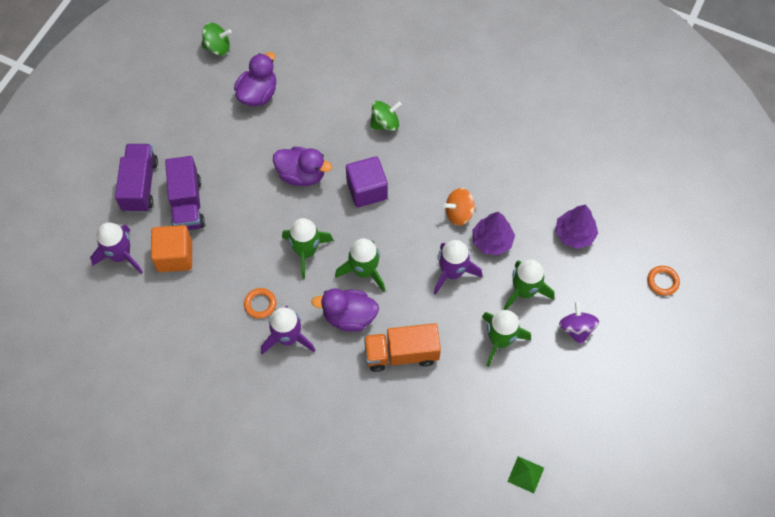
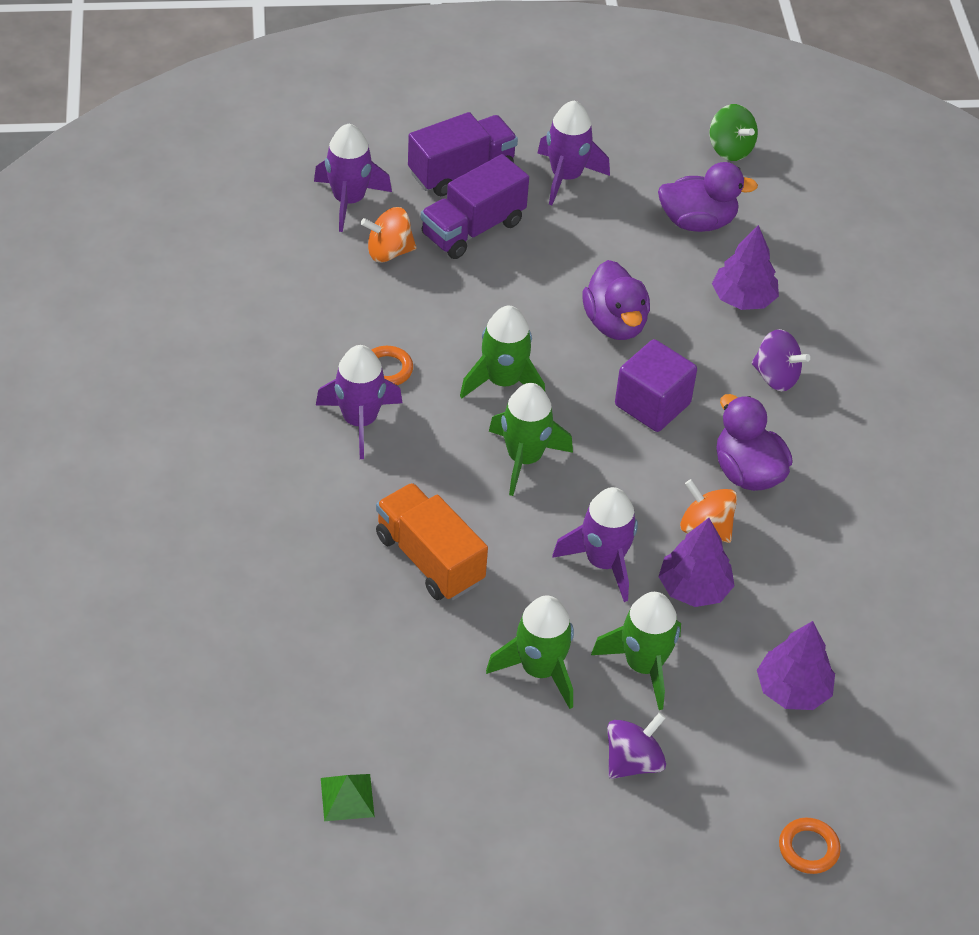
camera: 55 degrees right, 15 degrees down
(175, 256) = (389, 252): orange cube -> orange spinning top
(181, 136) = (566, 177): none -> purple rocket
(324, 106) = (743, 298): none -> purple tree
(349, 317) = (441, 473): purple duck -> purple duck (747, 472)
(385, 123) = (776, 377): green spinning top -> purple spinning top

